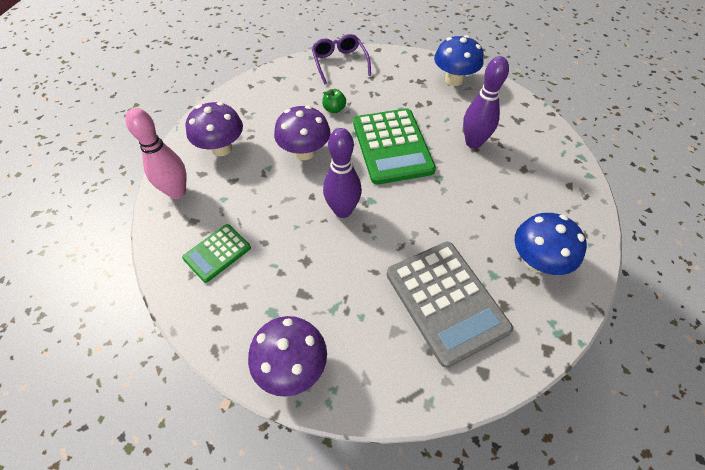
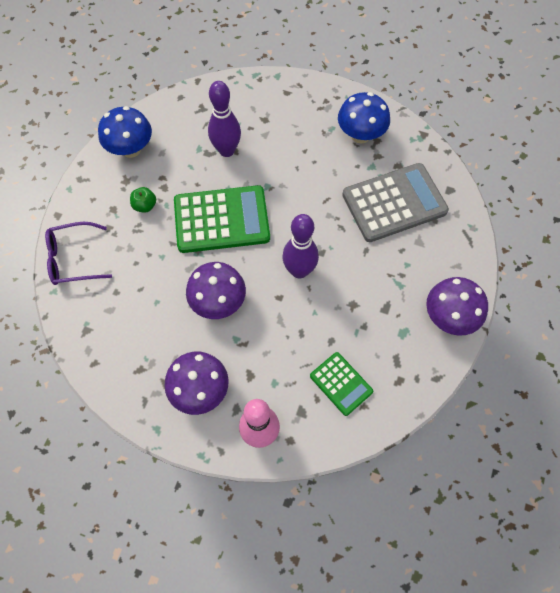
camera: 85 degrees left, 10 degrees up
(334, 109) = (156, 270): green apple -> green apple (145, 206)

